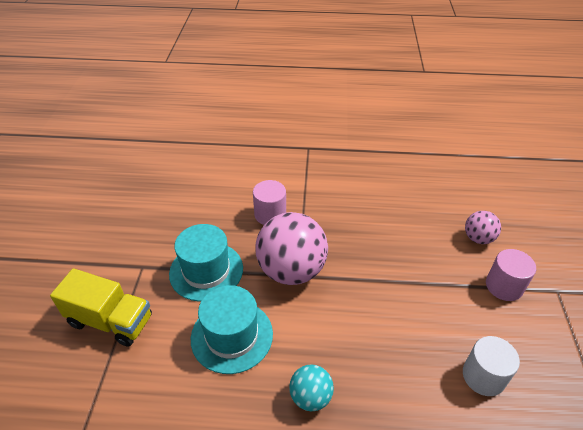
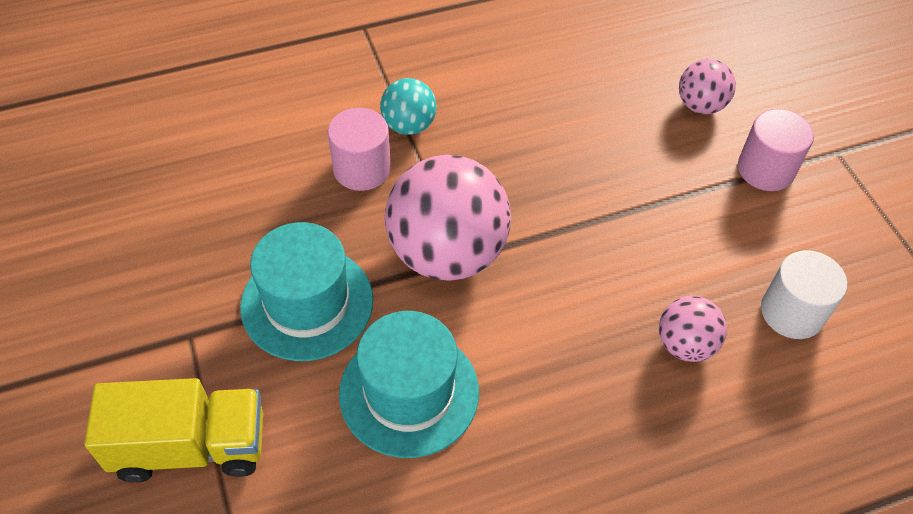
camera: 25 degrees left, 10 degrees up
(310, 397) = (575, 435): turquoise ball -> turquoise ball (409, 125)
(404, 369) = (685, 344): none -> pink ball

